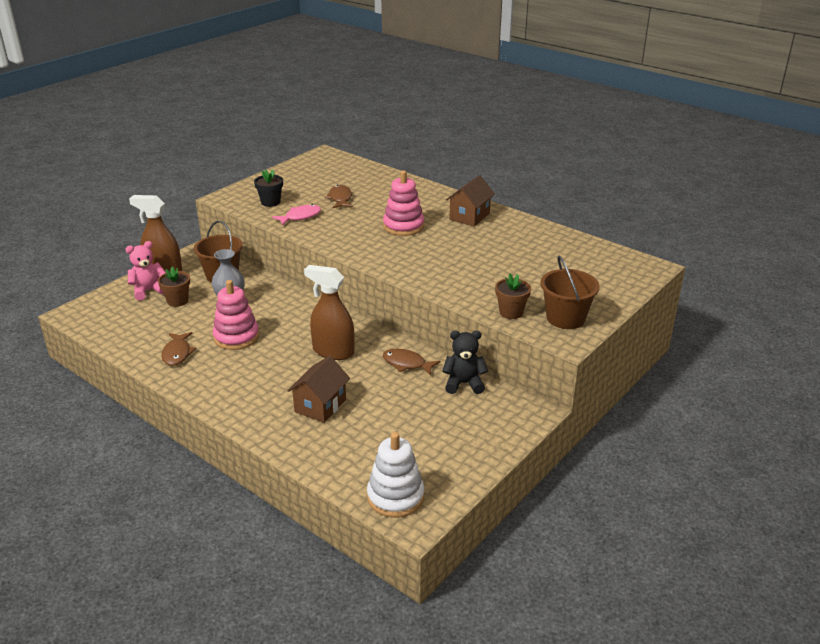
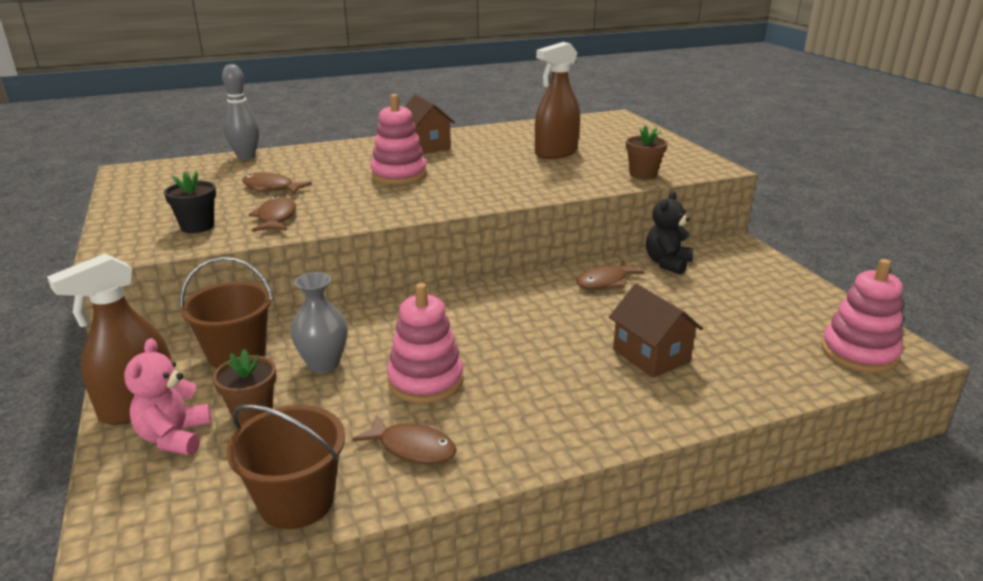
camera: 60 degrees left, 5 degrees down
(300, 217) = (276, 218): pink fish -> brown fish
(333, 351) = (537, 318): brown spray bottle -> brown spray bottle (556, 153)
(379, 172) = (246, 157): none -> grey bowling pin
(395, 497) = (858, 353): white stacking toy -> pink stacking toy
(565, 318) = (674, 159): brown bucket -> brown bucket (297, 501)

